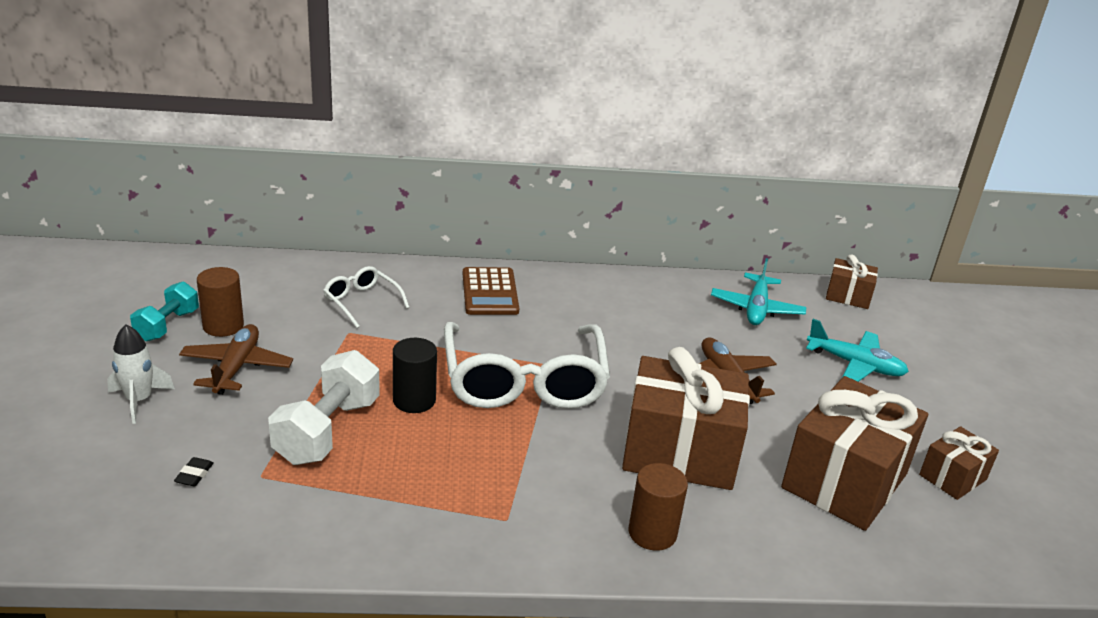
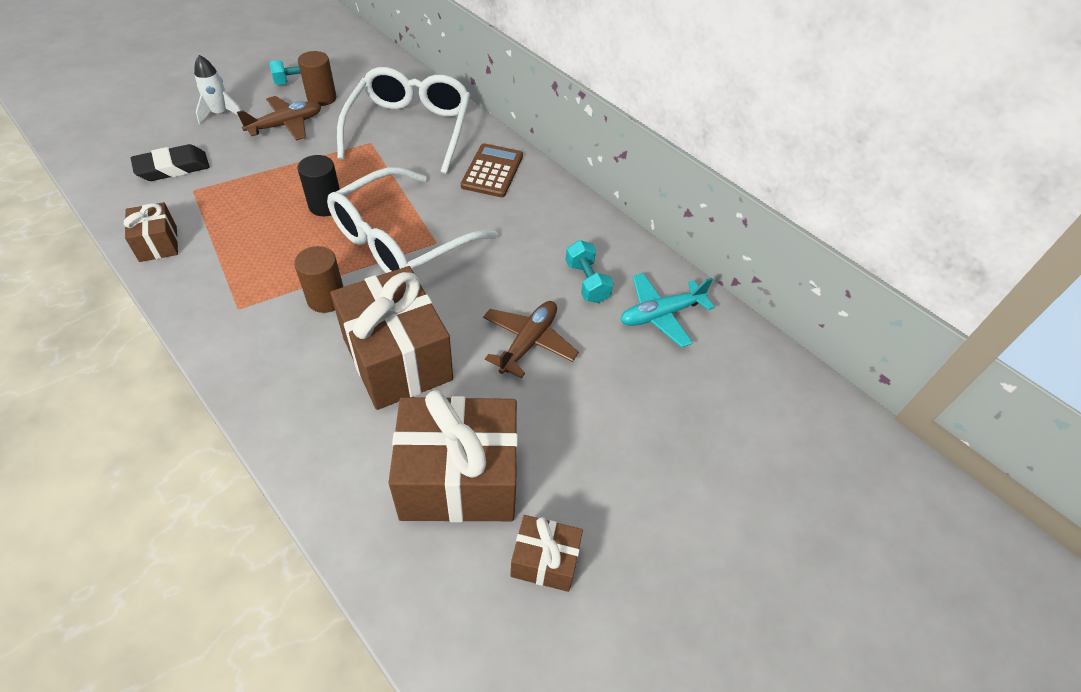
camera: 50 degrees right, 20 degrees up
(194, 475) = (173, 168): black eraser -> black eraser, size x2.26
(327, 431) = (258, 190): white dumbbell -> none
(361, 302) = (410, 129): white glasses -> white glasses, size x2.13
(489, 292) = (492, 171): brown calculator -> brown calculator turned 150 degrees clockwise
(652, 533) = (284, 387): brown cylinder -> brown cylinder (326, 299)
(687, 320) = (587, 282): none -> turquoise dumbbell
(848, 296) = (768, 366): brown gift -> brown gift (158, 243)
(855, 365) = (652, 417): turquoise plane -> none

